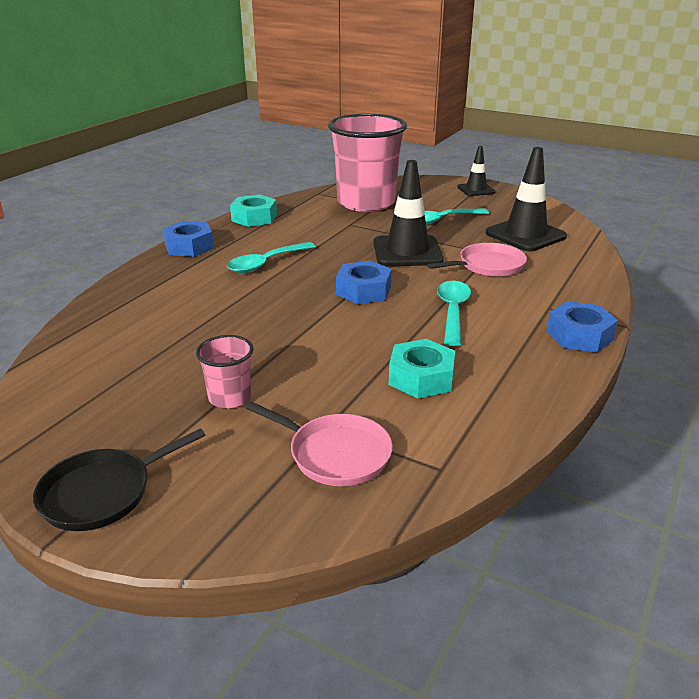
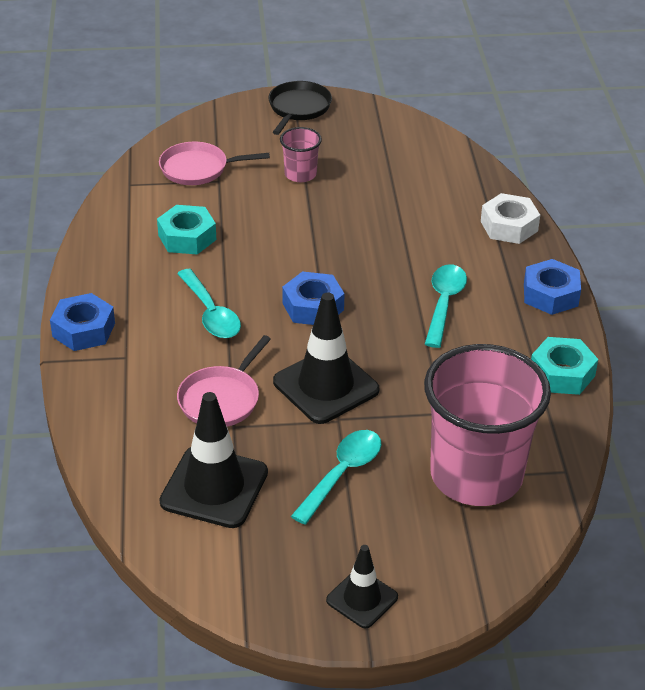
camera: 145 degrees right, 10 degrees up
(134, 288) = (509, 226): none -> white nut

